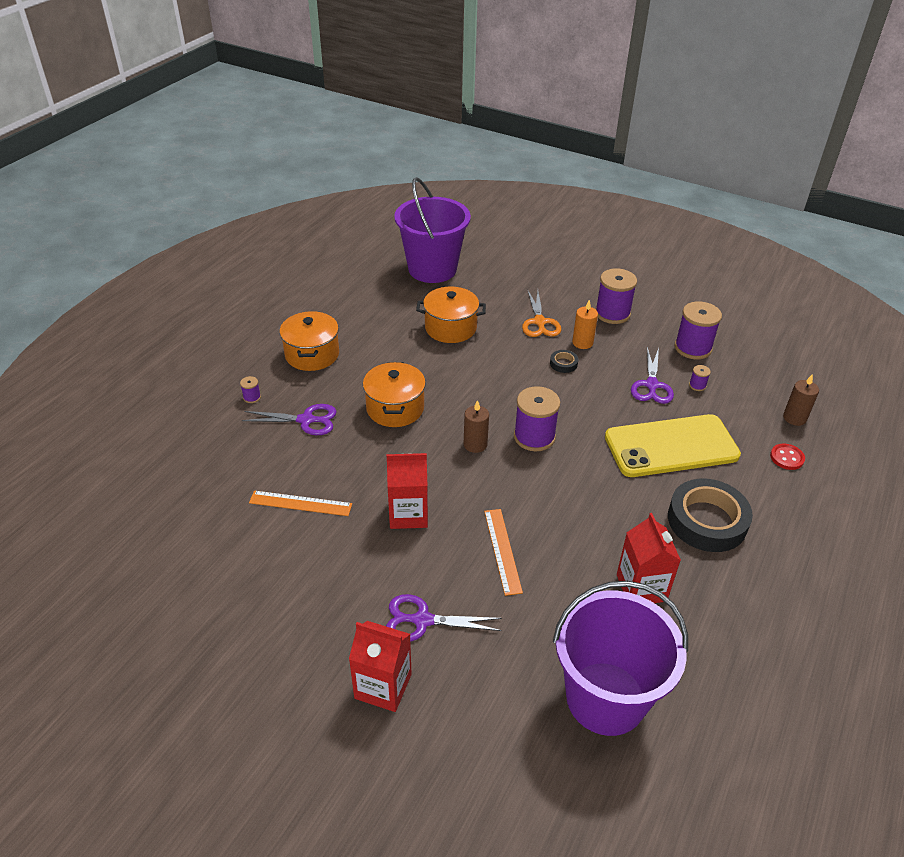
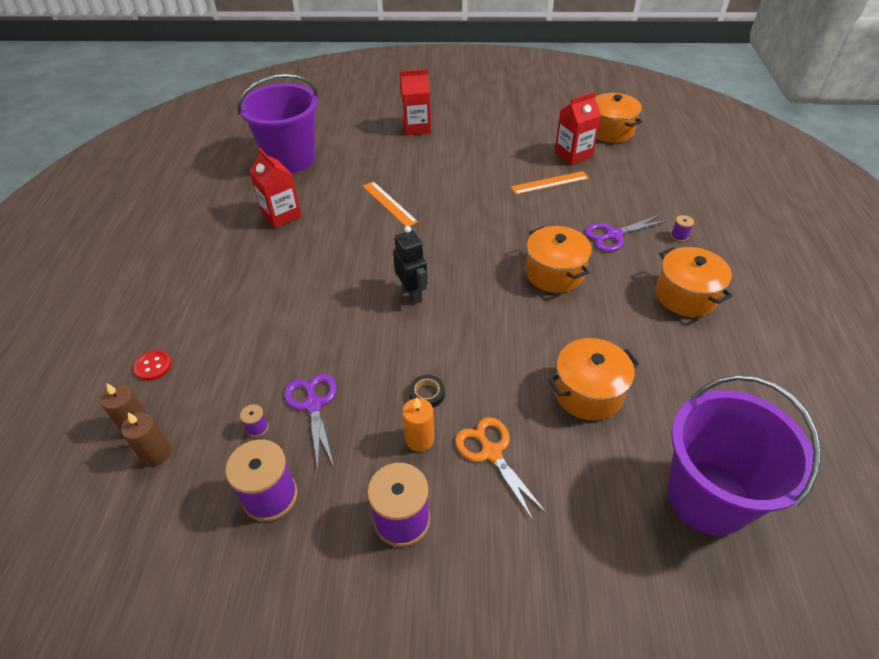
camera: 155 degrees right, 5 degrees up
(140, 552) = (610, 131): none -> orange pot
(408, 514) = (471, 202): red carton -> red carton (573, 154)
(422, 620) = (416, 156): purple scissors -> none
(475, 444) = (459, 267): brown candle -> brown candle (156, 453)
(534, 437) = (412, 294): purple spool -> black robot
(671, 446) = (277, 334): yellow phone -> none
(707, 521) = (235, 276): black tape -> none

